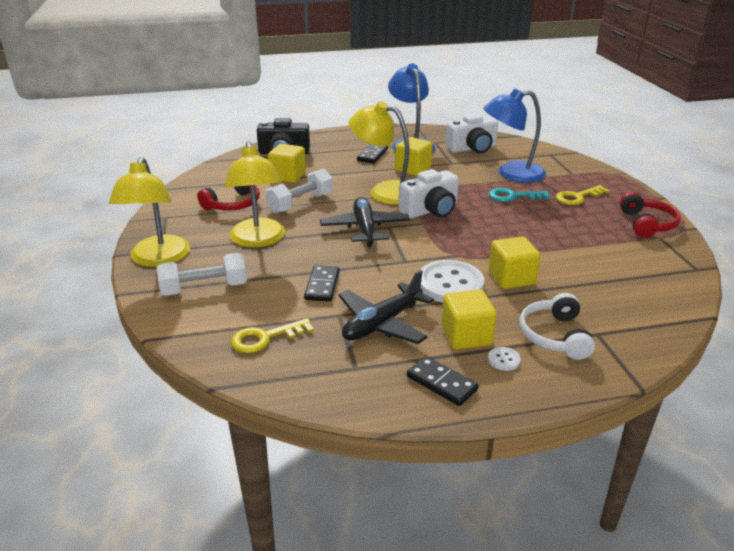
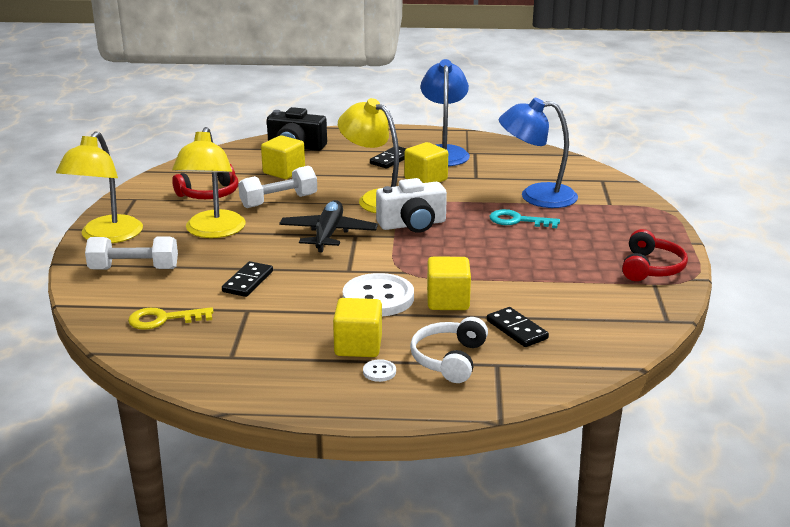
camera: 15 degrees right, 5 degrees down
(382, 323) = (283, 323): black plane -> none
(441, 383) = (303, 381): black domino -> black domino (517, 330)
(472, 148) = (512, 164): white camera -> none
(577, 197) = (593, 230): yellow key -> none

